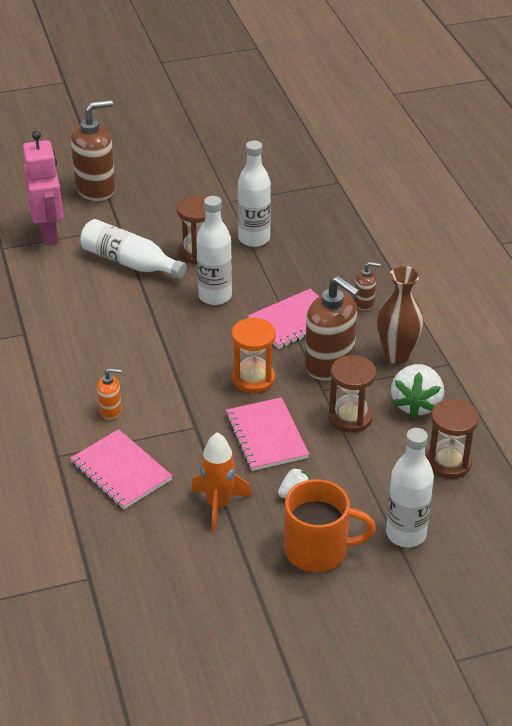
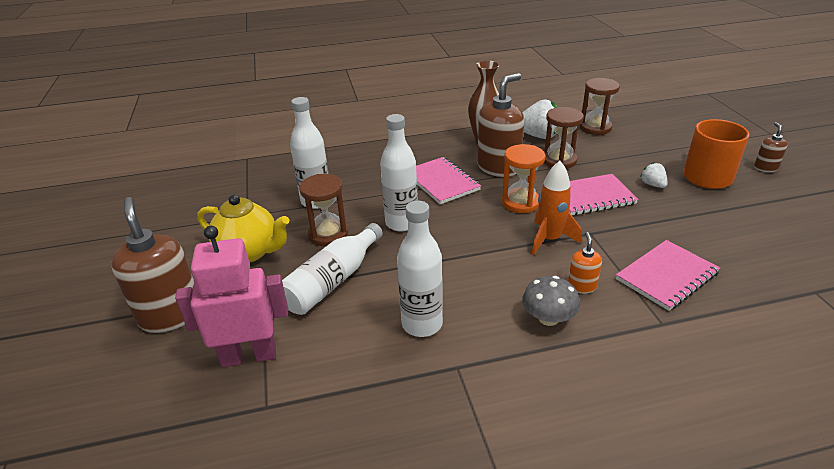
camera: 85 degrees left, 5 degrees down
(71, 386) = (548, 318): none -> grey mushroom
(172, 212) = (250, 252): none -> yellow teapot
(219, 505) = (683, 220): orange rocket -> orange rocket (549, 239)
(364, 303) = (420, 151): brown soap dispenser -> brown soap dispenser (765, 168)
(406, 534) = (671, 144): white bottle -> white bottle (422, 324)

